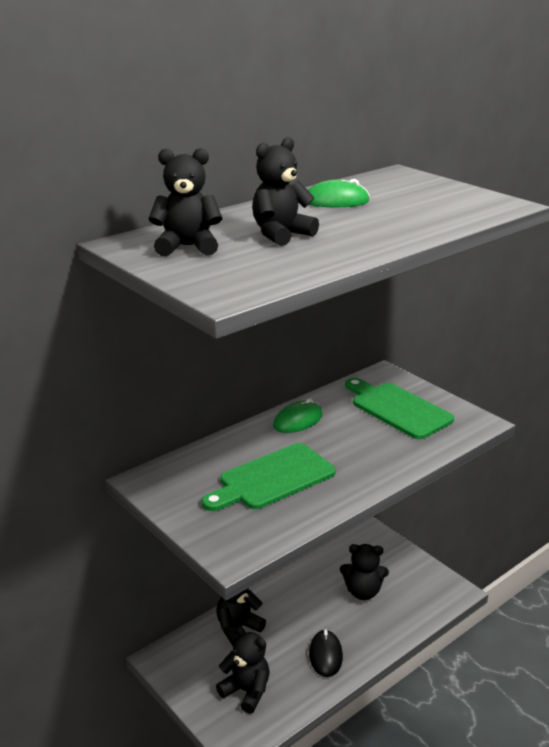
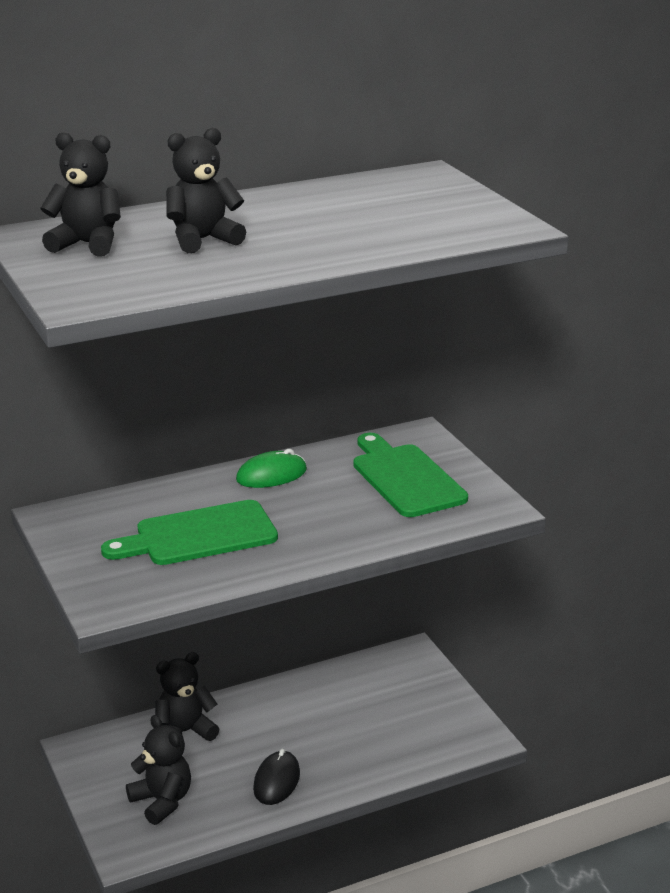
camera: 15 degrees right, 0 degrees up
(336, 201) = (308, 204): green mouse -> none
(363, 592) = (361, 719): black teddy bear -> none

